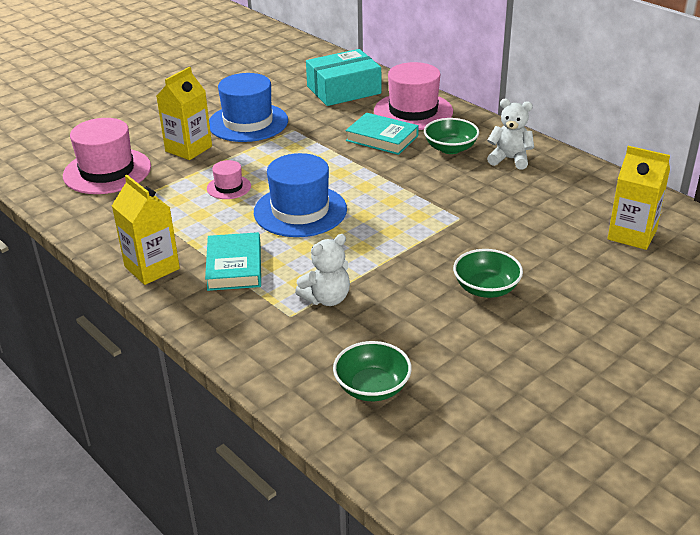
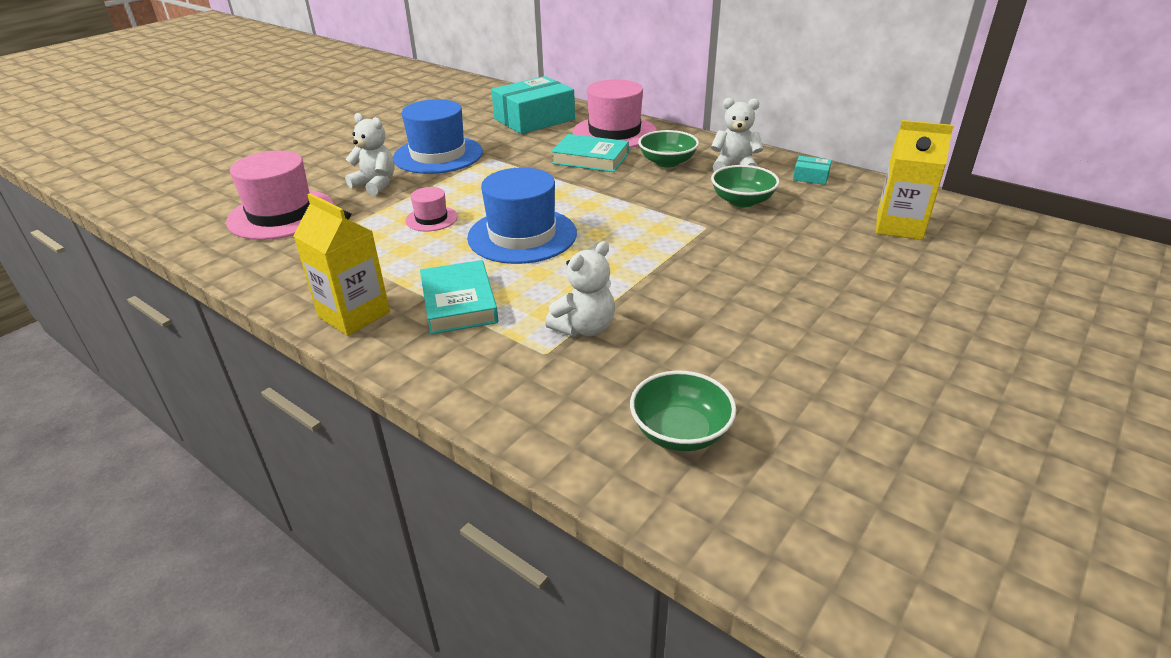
camera: 10 degrees left, 0 degrees up
(188, 149) = (375, 184): yellow carton -> white teddy bear
(486, 288) = (769, 297): green bowl -> green bowl (742, 201)
(576, 176) = (810, 177): none -> turquoise box

